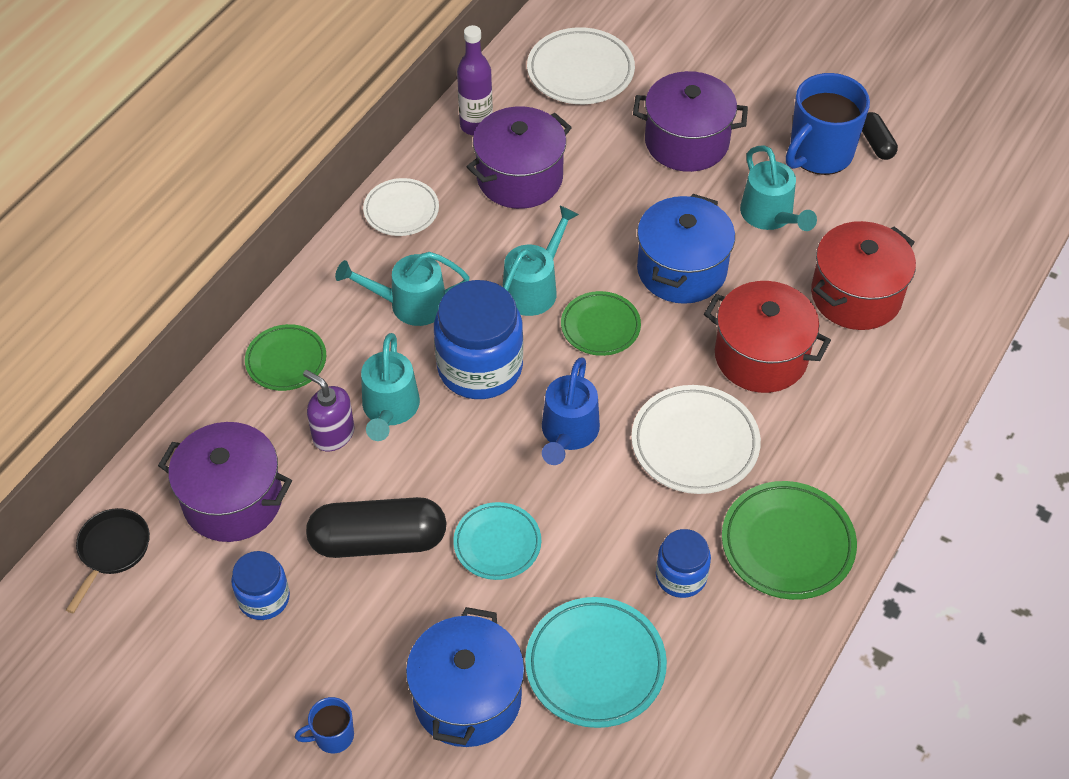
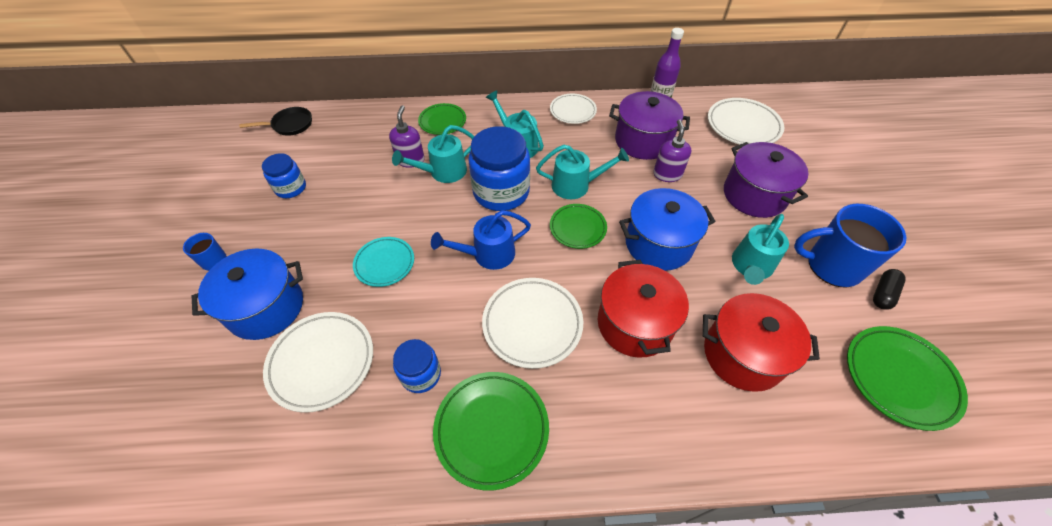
camera: 55 degrees right, 0 degrees up
(233, 500) = (344, 147): purple pot -> none
(378, 541) = (354, 212): black capsule -> none
(592, 193) = (667, 174): none -> purple soap dispenser
(595, 665) = (322, 362): turquoise plate -> white plate
(957, 204) = (899, 378): none -> green plate

